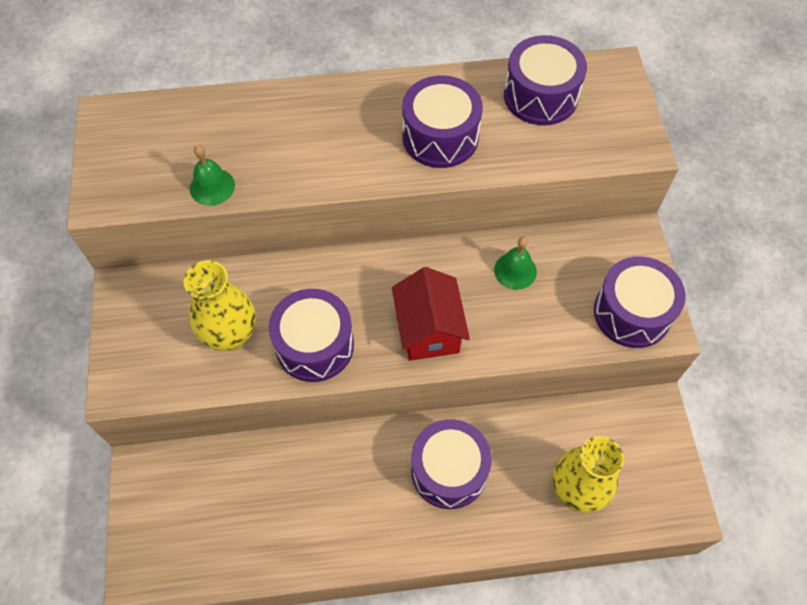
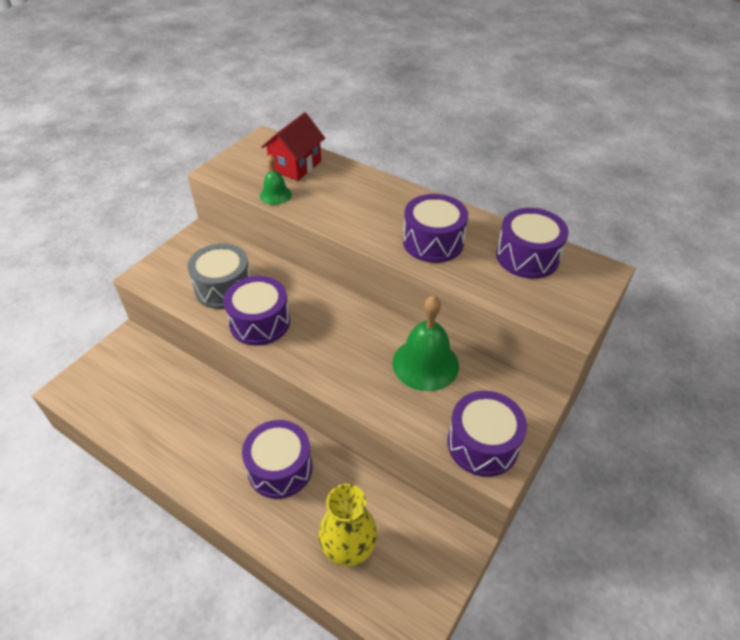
camera: 40 degrees right, 15 degrees down
(231, 335) = (223, 288): yellow vase -> grey drum
(428, 330) = (333, 359): red house -> red house (295, 166)
(515, 270) = (425, 364): green bell -> green bell, size x1.84

